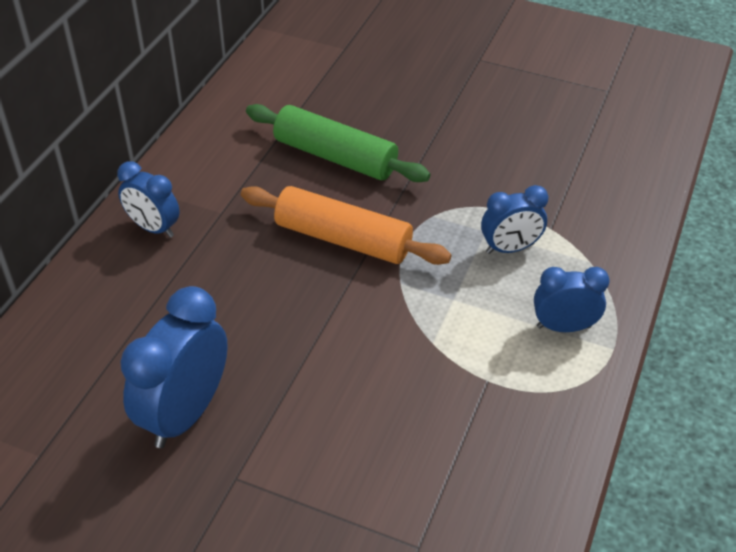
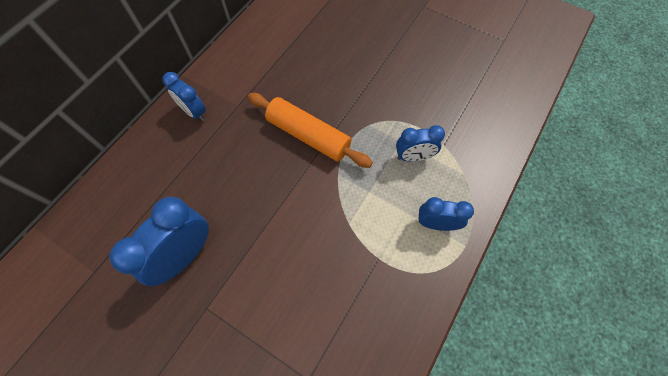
camera: 10 degrees right, 20 degrees up
(335, 156) = (316, 71): green rolling pin -> none

